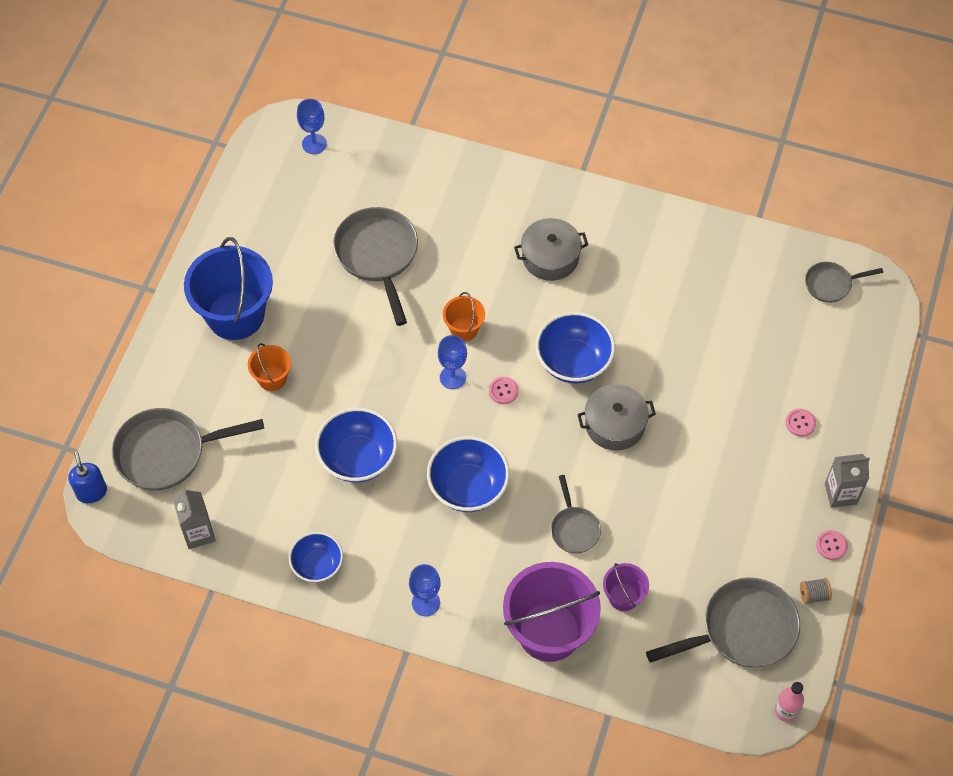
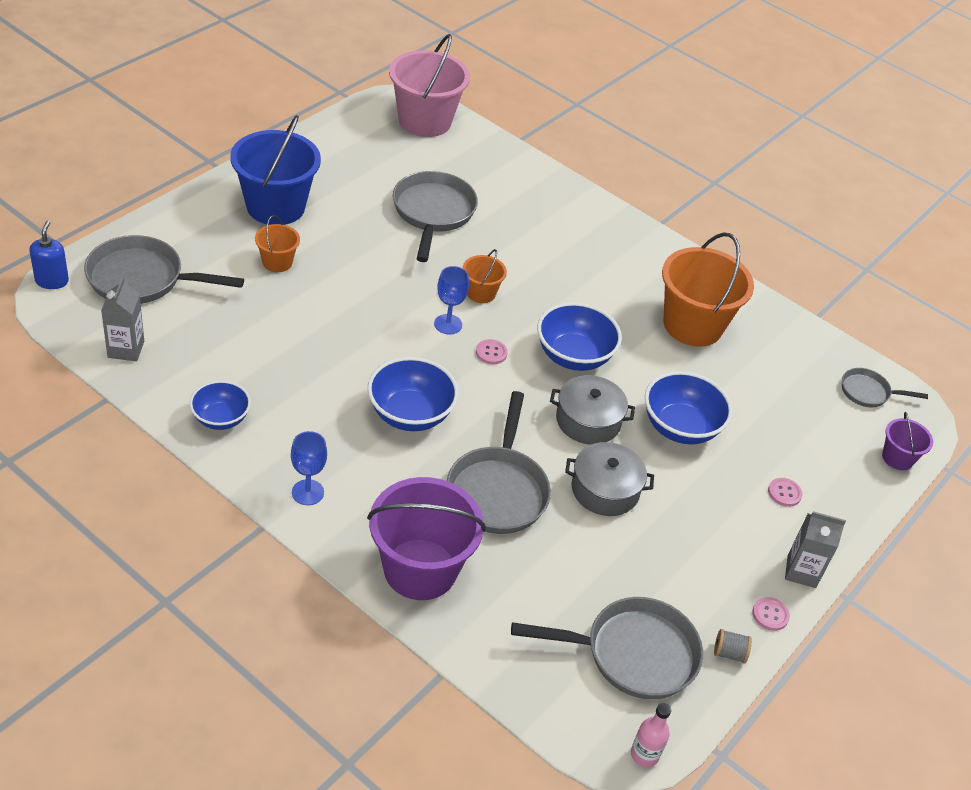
camera: 15 degrees right, 15 degrees down
(314, 144) = (425, 121): blue goblet -> pink bucket
(358, 458) = (317, 351): blue bowl -> blue bowl (680, 427)
(550, 257) = (595, 271): grey pot -> grey pot (605, 490)
(574, 528) = (498, 490): grey pan -> grey pan, size x1.84
(623, 597) = (517, 570): purple bucket -> purple bucket (897, 458)
(658, 279) = (692, 325): none -> orange bucket

